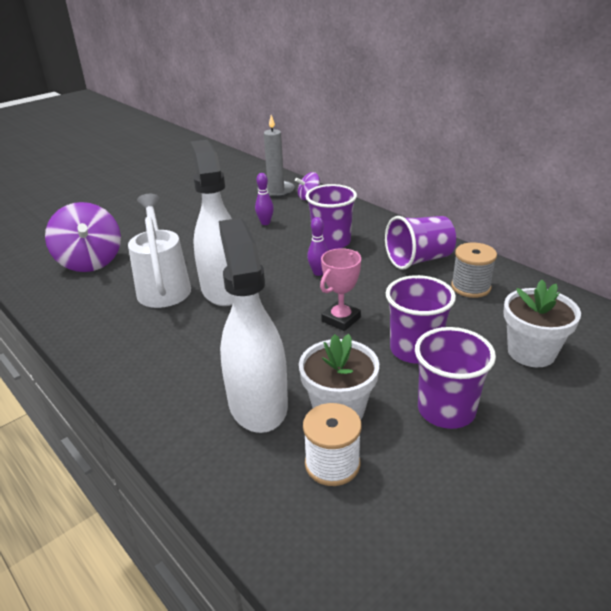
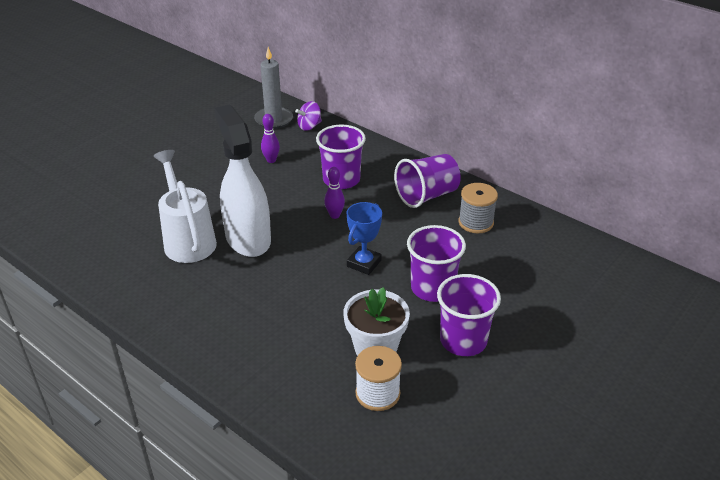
camera: 10 degrees left, 5 degrees up
(90, 261) = (104, 216): purple spinning top -> none
(257, 403) = (306, 348): white spray bottle -> none
(341, 319) = (364, 263): pink trophy -> blue trophy
(531, 352) = (529, 283): white flower pot -> none

